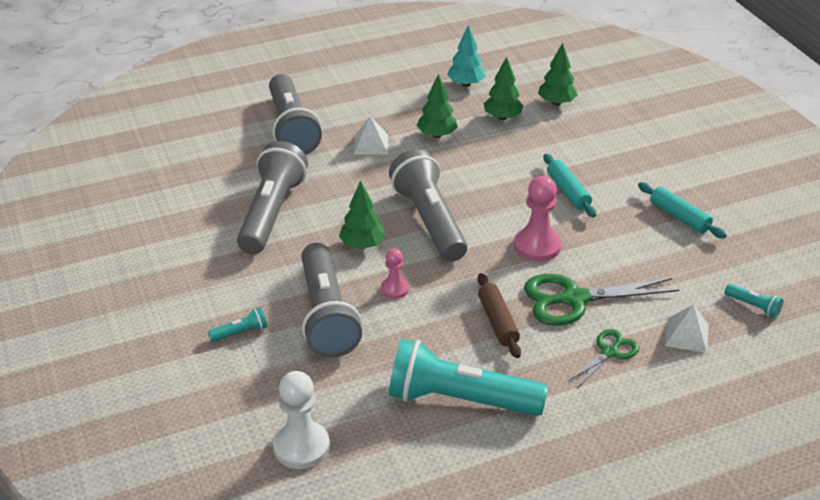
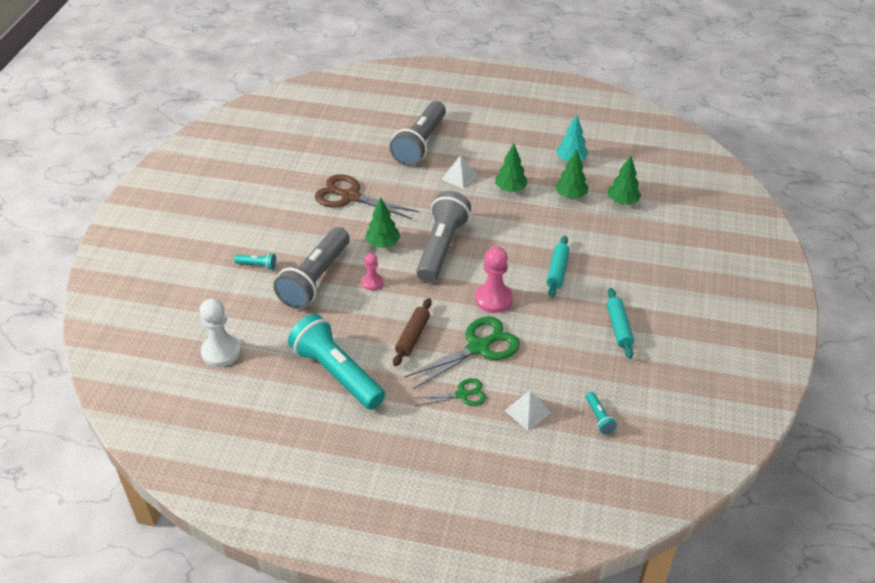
camera: 35 degrees right, 5 degrees up
(271, 213) = (350, 196): grey flashlight -> brown scissors
(574, 299) = (478, 347): green scissors -> green scissors turned 120 degrees clockwise

